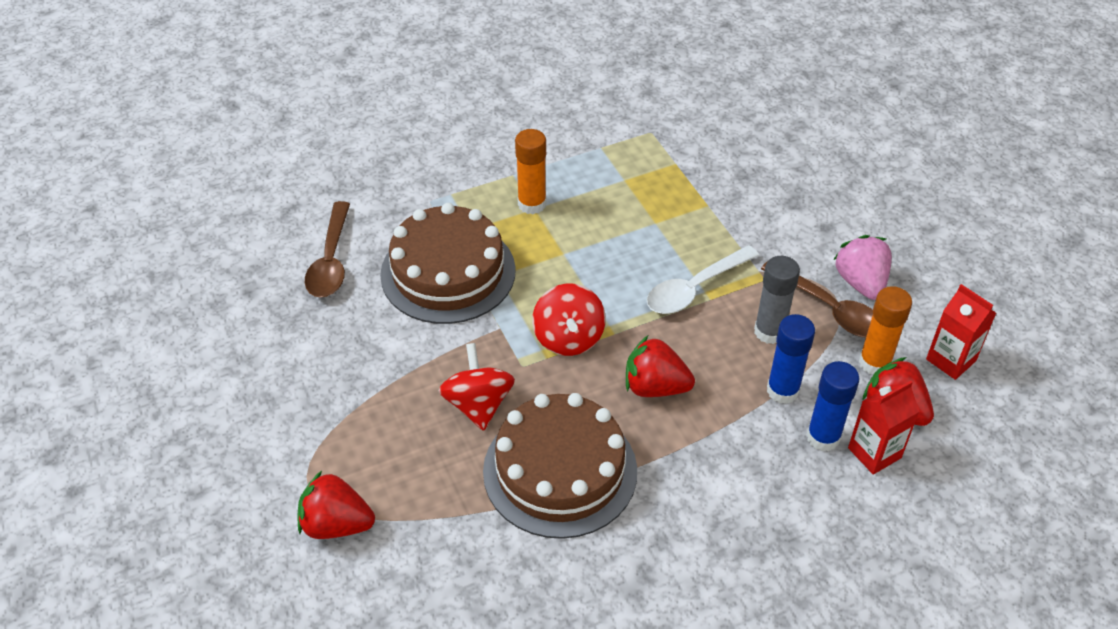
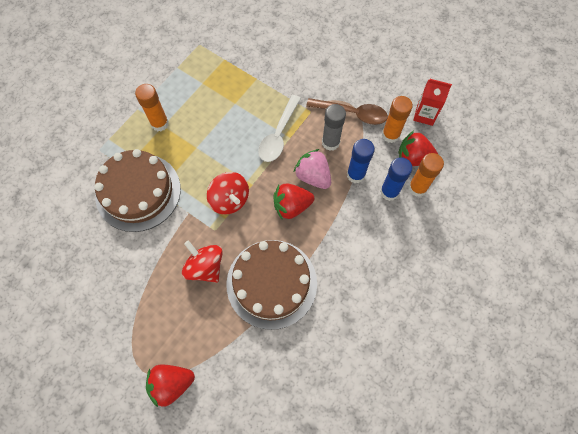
camera: 30 degrees left, 20 degrees up
(331, 260) = (64, 218): brown spoon -> none
(861, 282) = (359, 90): pink strawberry -> pink strawberry (313, 176)
(874, 453) = (417, 188): red carton -> orange glue stick

